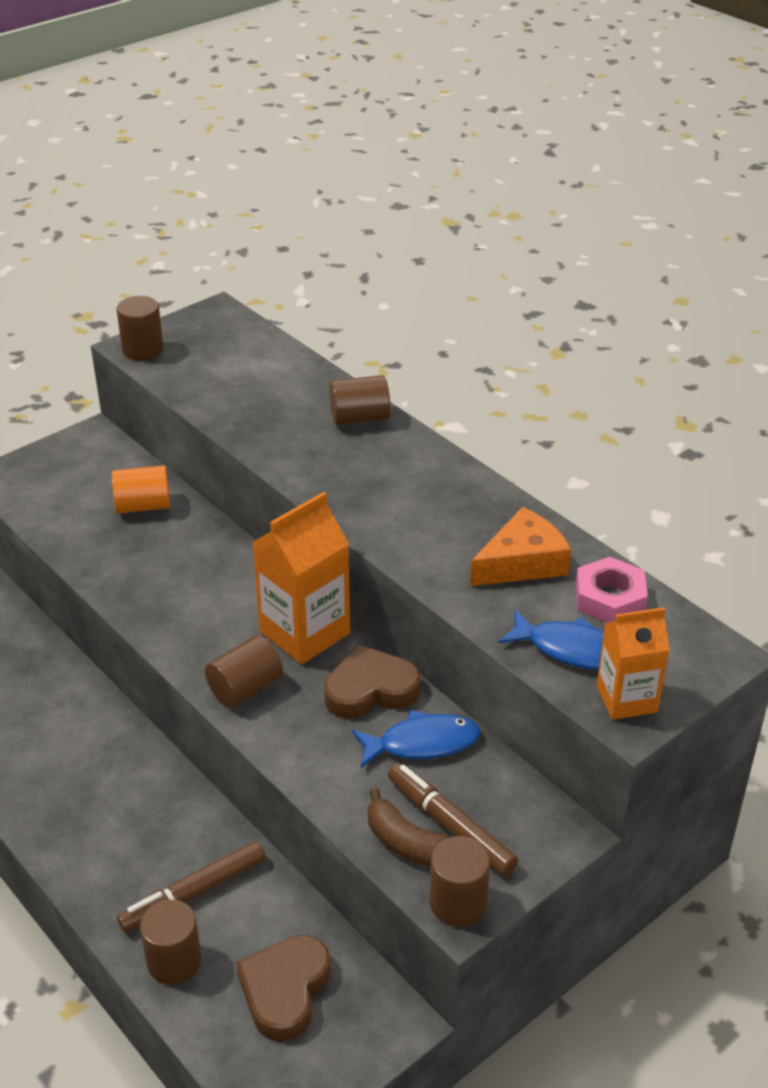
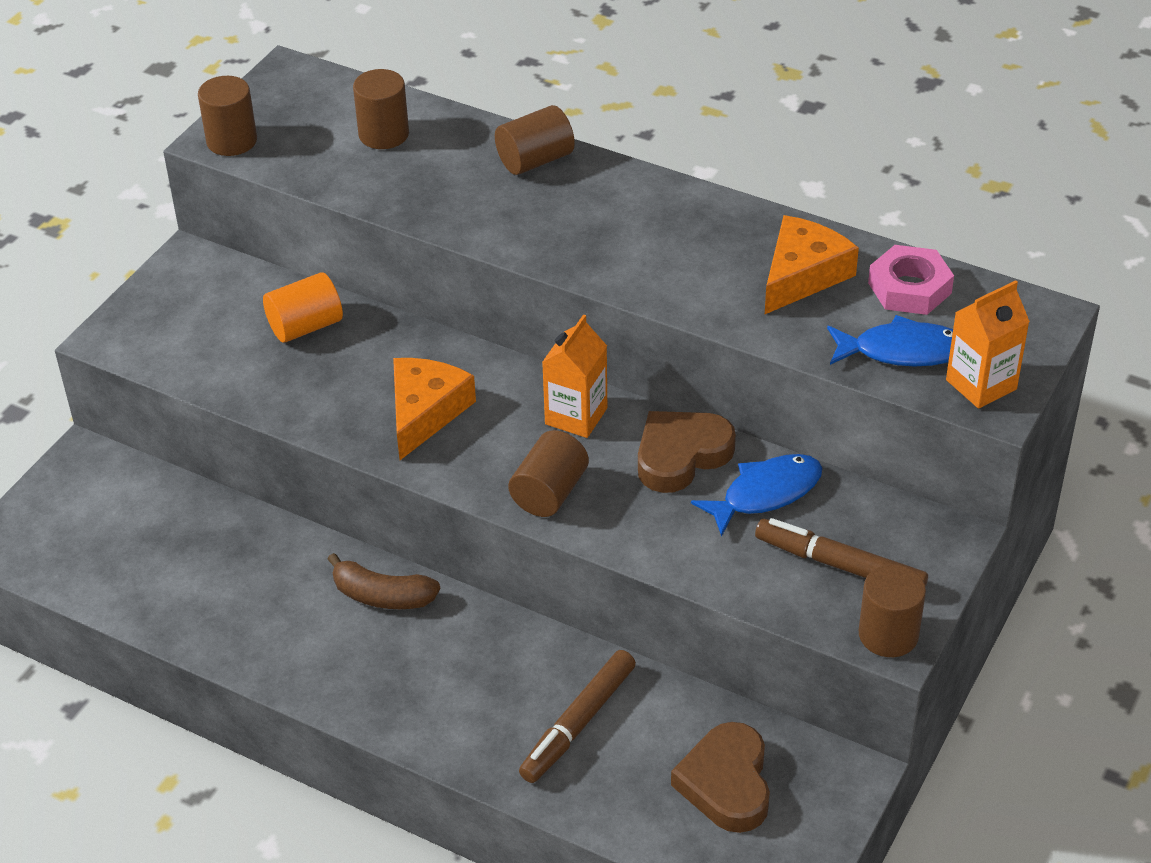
camera: 20 degrees left, 5 degrees up
(174, 961) = (598, 794): brown cylinder -> brown cylinder (383, 134)
(189, 596) = (425, 412): none -> orange cheese
(305, 633) = (576, 416): orange carton -> orange carton, size x0.64
(409, 844) = (810, 595): brown banana -> brown banana (382, 596)

